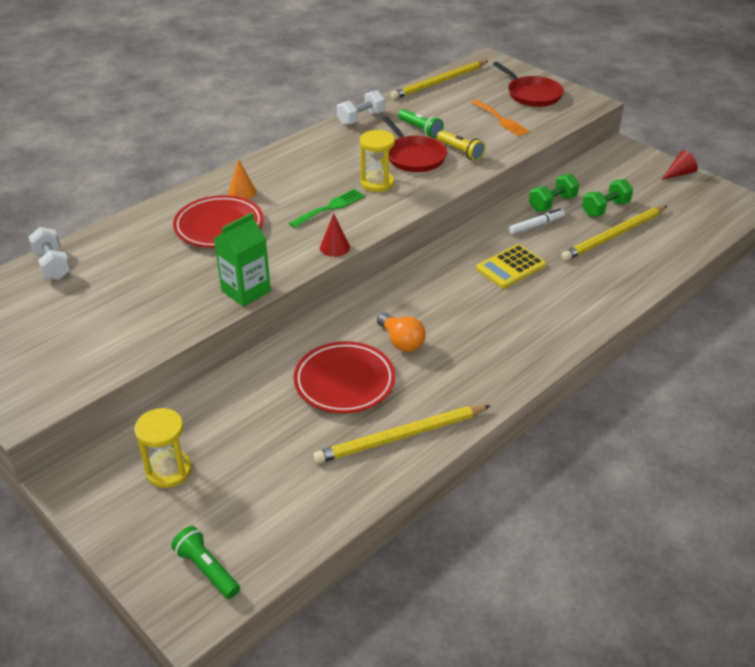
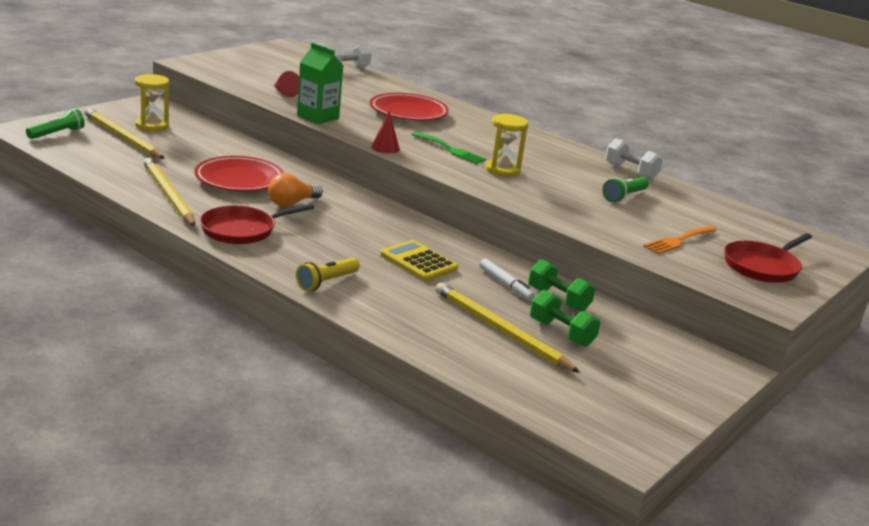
camera: 80 degrees right, 15 degrees down
(242, 192) = (465, 121): orange cone -> none
(414, 157) = (563, 189): red pan -> red pan (242, 230)
(439, 82) = (749, 215): yellow pencil -> yellow pencil (122, 137)
(460, 152) = (586, 212): yellow flashlight -> yellow flashlight (326, 282)
(679, 173) = (685, 405): red cone -> red cone (284, 93)

